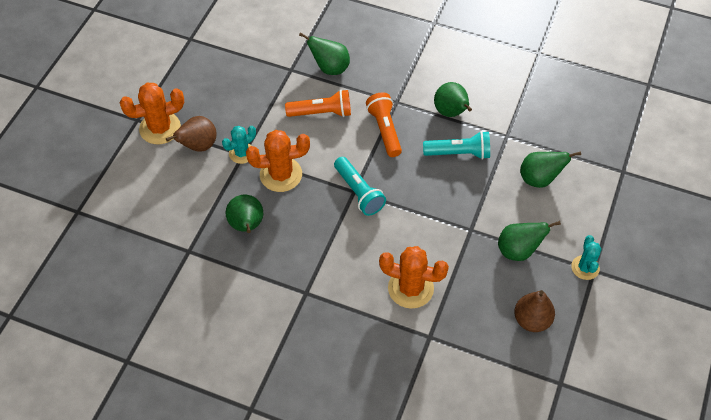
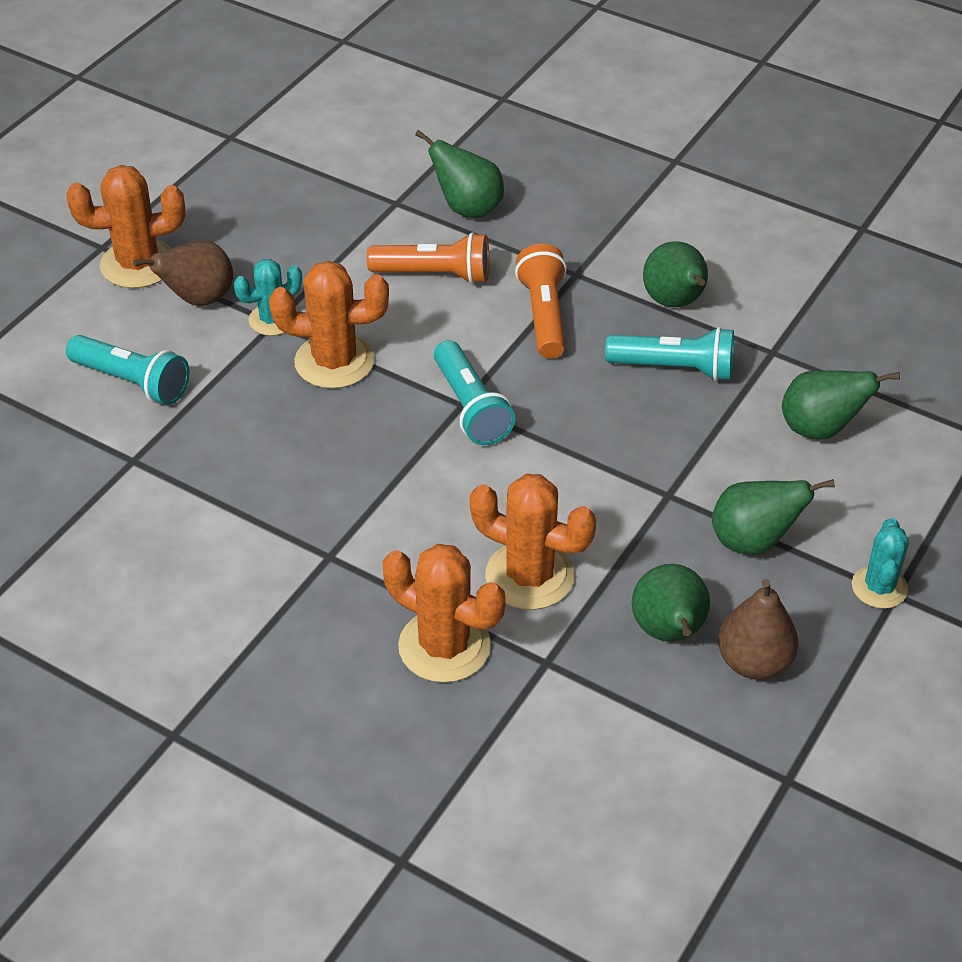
camera: 10 degrees right, 10 degrees down
(176, 203) = (133, 382): none -> turquoise flashlight
(247, 226) = (250, 434): green pear -> green pear (669, 632)
(376, 336) = (444, 646): none -> orange cactus

